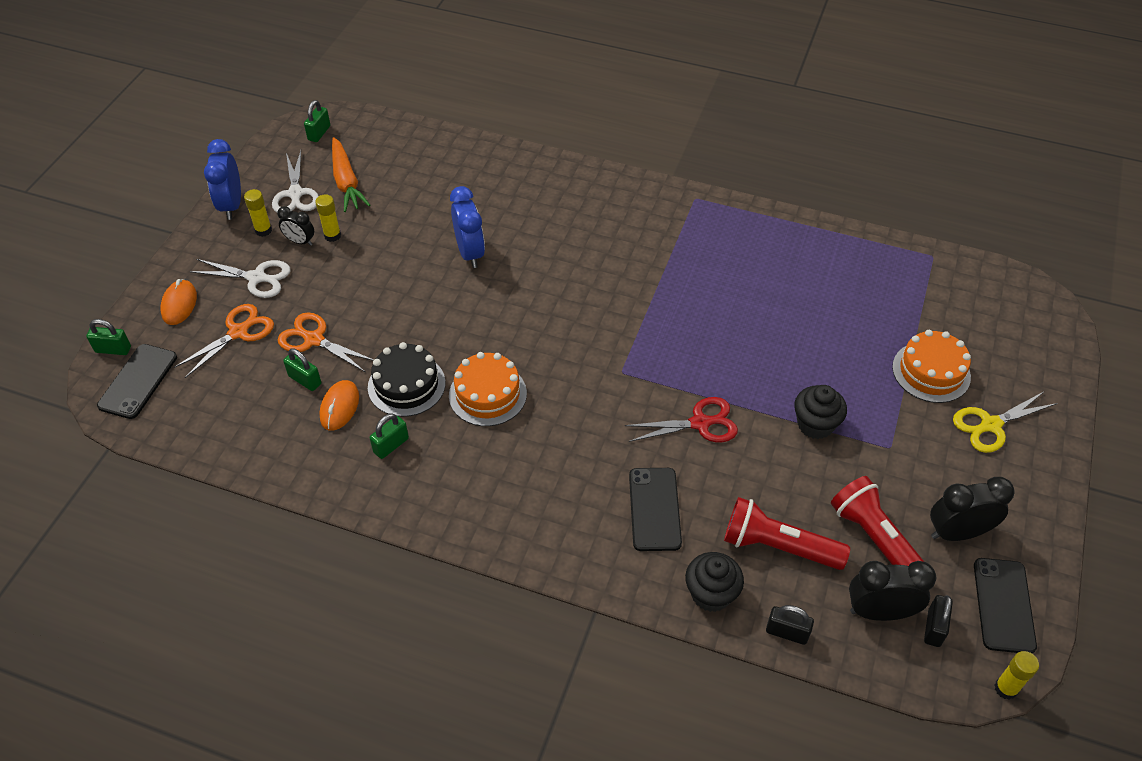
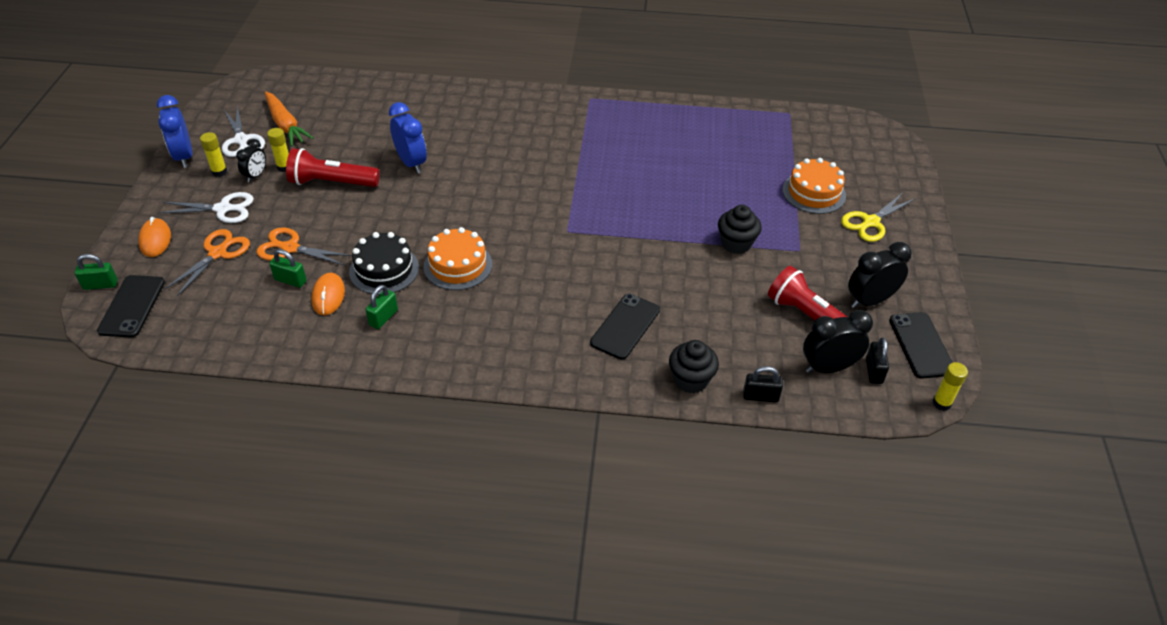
camera: 15 degrees left, 5 degrees down
(300, 241) = (256, 175): black clock -> black clock turned 75 degrees counterclockwise
(319, 133) = (250, 92): green padlock -> none
(654, 509) = (625, 326): black phone -> black phone turned 45 degrees clockwise
(701, 423) = (644, 257): red scissors -> none
(778, 546) = (734, 335): red flashlight -> red flashlight (332, 182)

